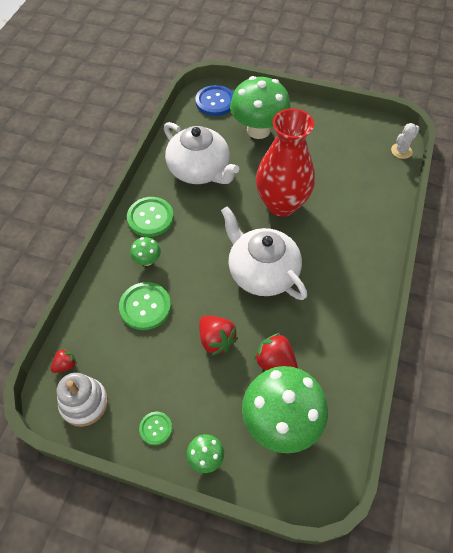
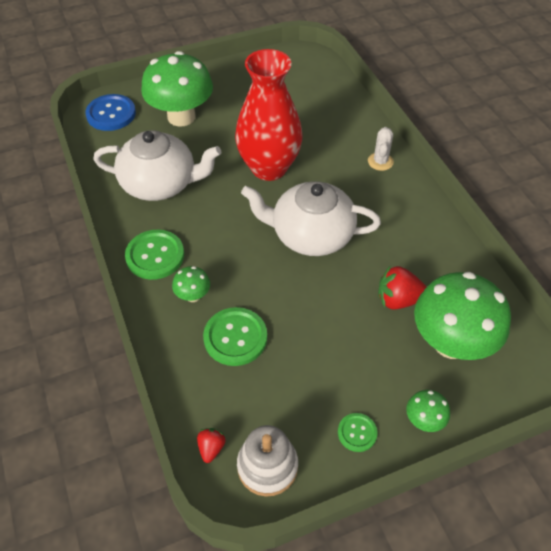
camera: 40 degrees left, 5 degrees down
(216, 340) = (331, 318): red strawberry -> none
(401, 151) = (325, 67): white cactus -> white cactus (380, 161)

